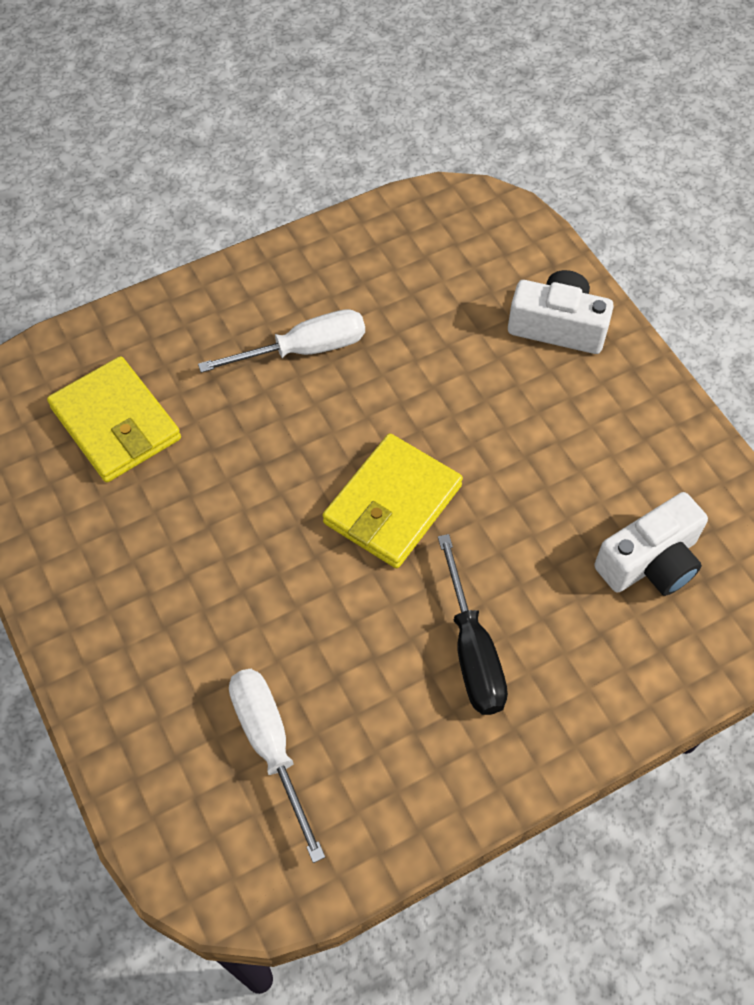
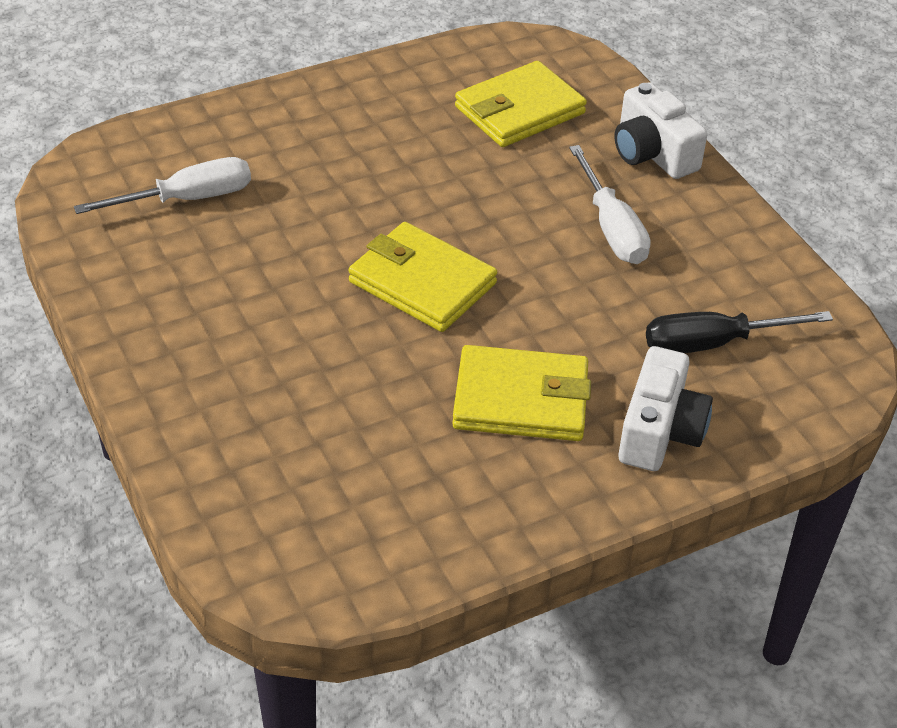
camera: 90 degrees right, 15 degrees down
(472, 651) = (254, 328): black screwdriver -> black screwdriver (713, 343)
(537, 423) = (521, 399): none -> yellow wallet
(650, 562) = (336, 476): white camera -> white camera (652, 153)

